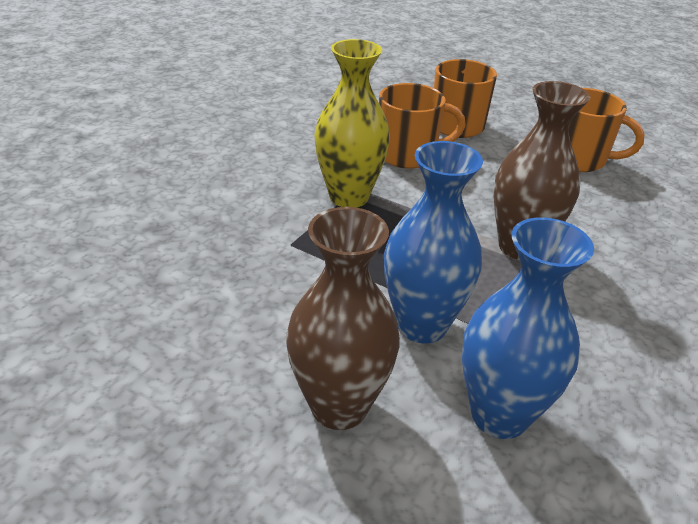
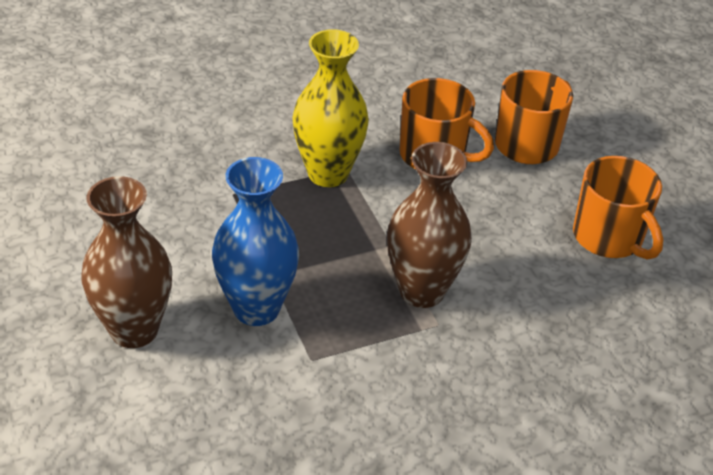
camera: 35 degrees right, 5 degrees up
(499, 415) = (233, 398): blue vase -> none

